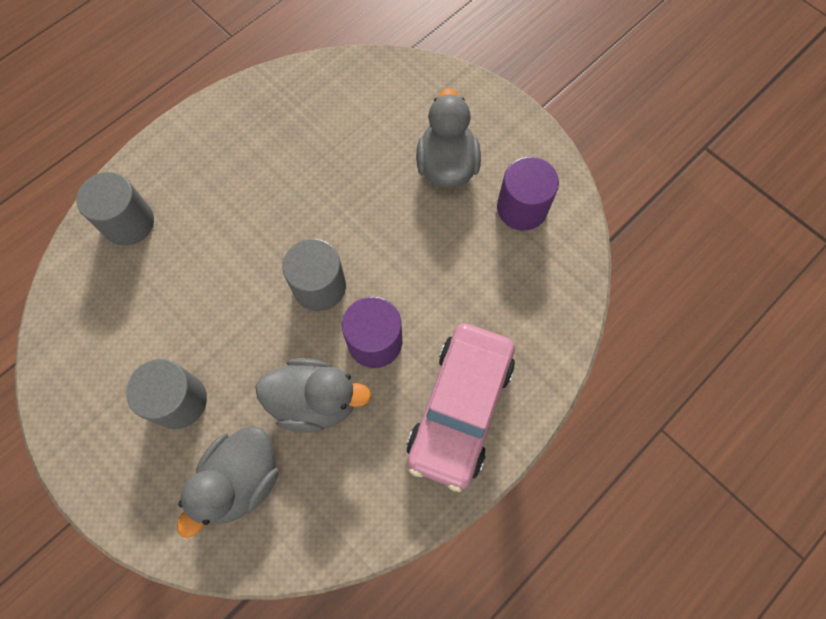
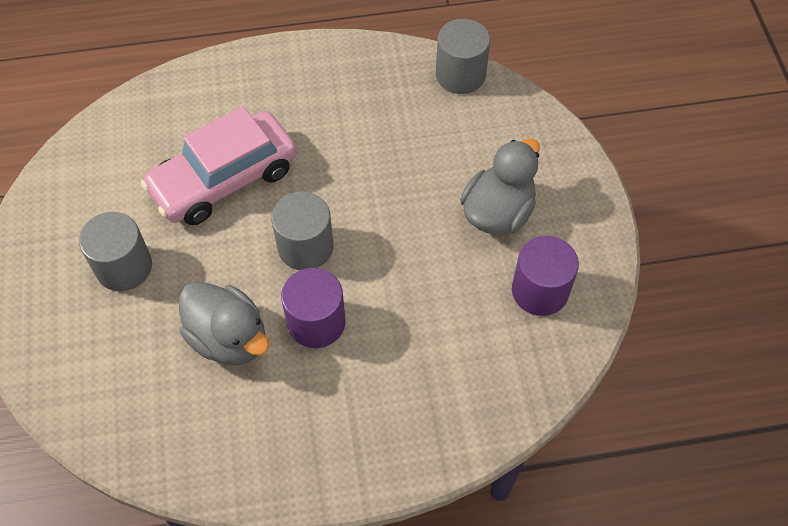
camera: 35 degrees right, 10 degrees down
(129, 223) = (193, 102): grey cylinder -> grey cylinder (460, 75)
(241, 480) = (122, 361): grey duck -> none
(460, 408) = (345, 427): pink car -> pink car (224, 179)

